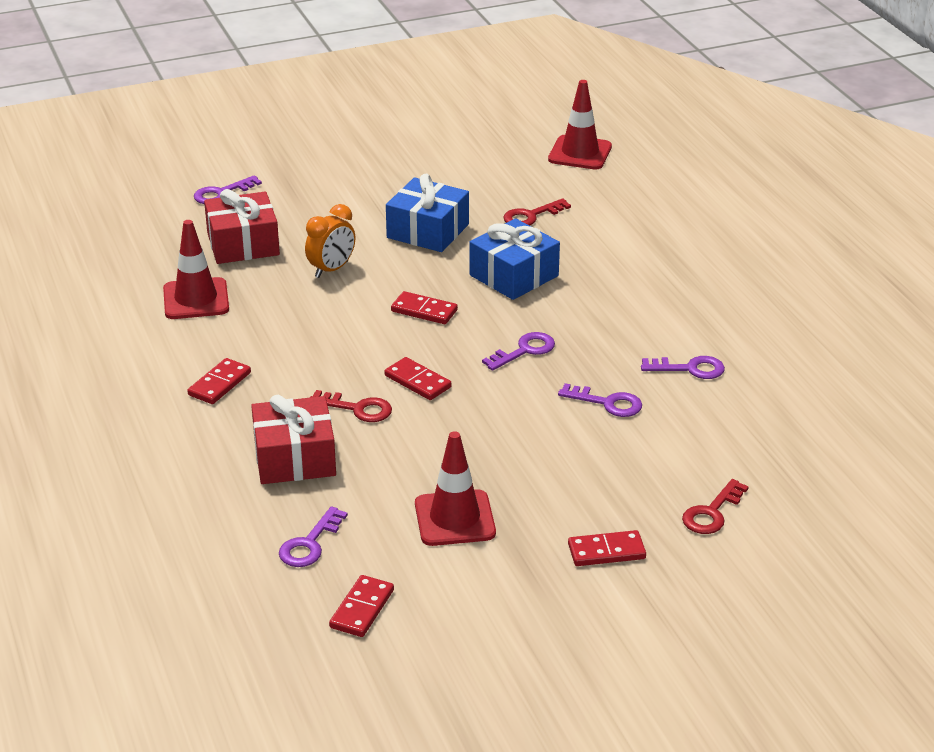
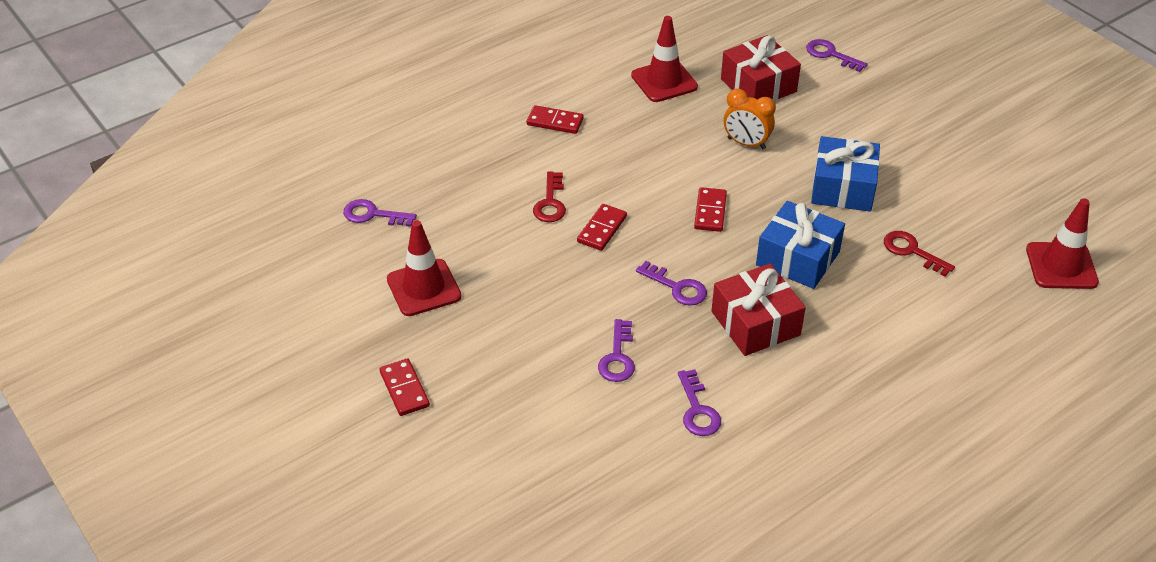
camera: 75 degrees right, 10 degrees up
(294, 458) = (474, 183): red gift -> red gift (755, 323)
(362, 609) = (305, 258): red domino -> none
(712, 512) = (476, 455): red key -> none

